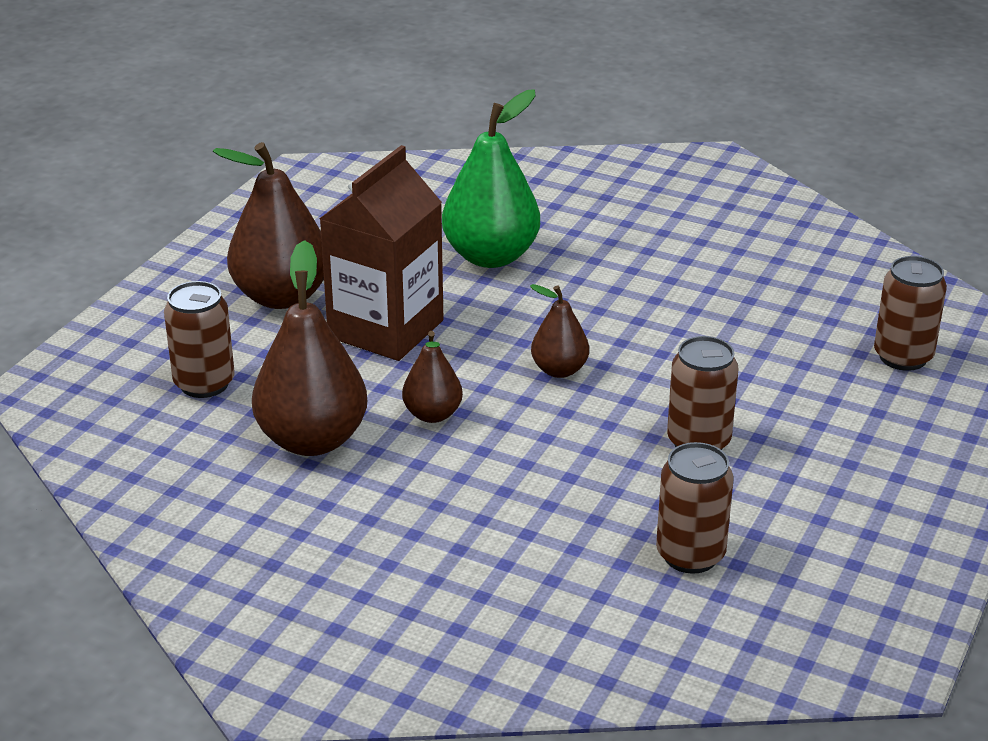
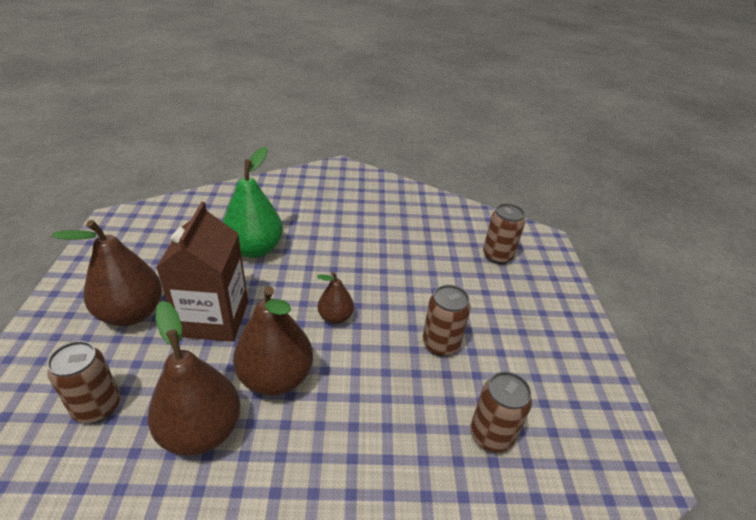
camera: 30 degrees left, 5 degrees up
(432, 414) = (276, 378): brown pear -> brown pear, size x1.85

